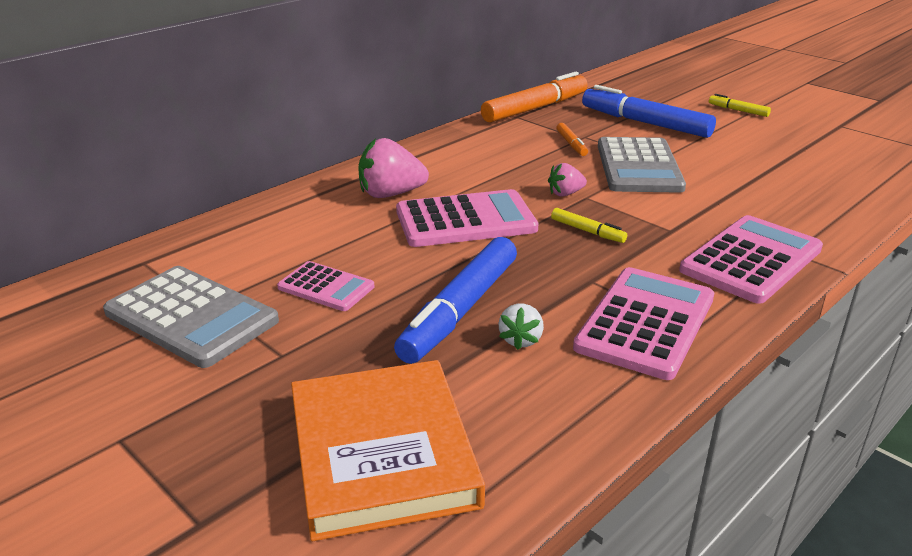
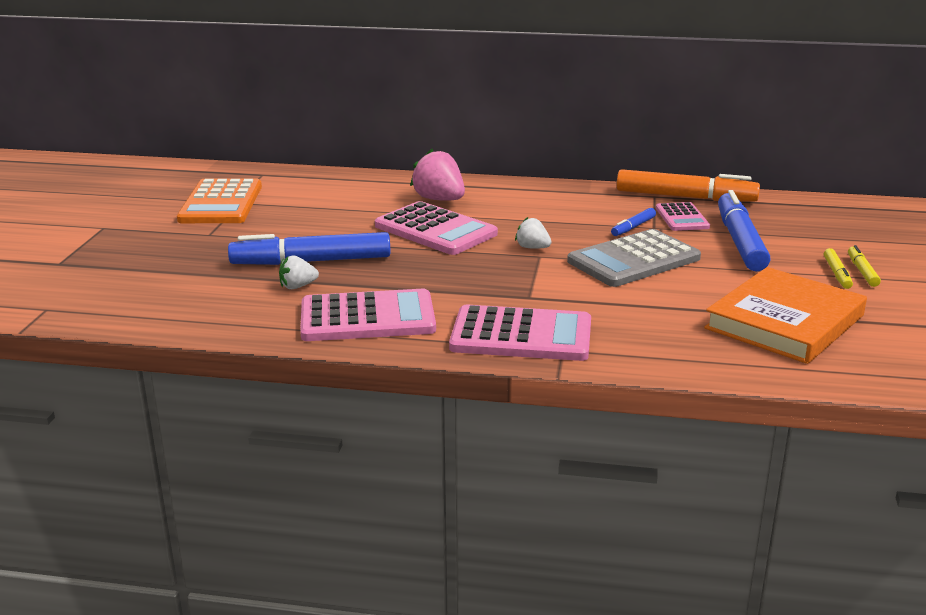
camera: 55 degrees right, 5 degrees down
(191, 317) = (221, 203): grey calculator -> orange calculator
(326, 287) = (292, 221): pink calculator -> pink calculator (682, 218)
(383, 453) = (146, 283): orange book -> orange book (785, 322)
(565, 194) = (532, 248): pink strawberry -> white strawberry
(571, 144) = (633, 227): orange marker -> blue marker
(587, 231) = (479, 269): yellow marker -> yellow marker (837, 274)

